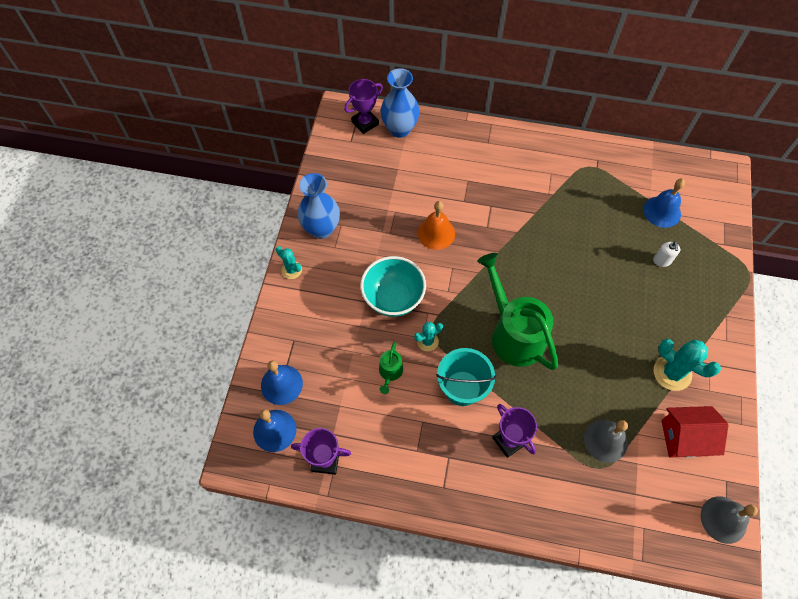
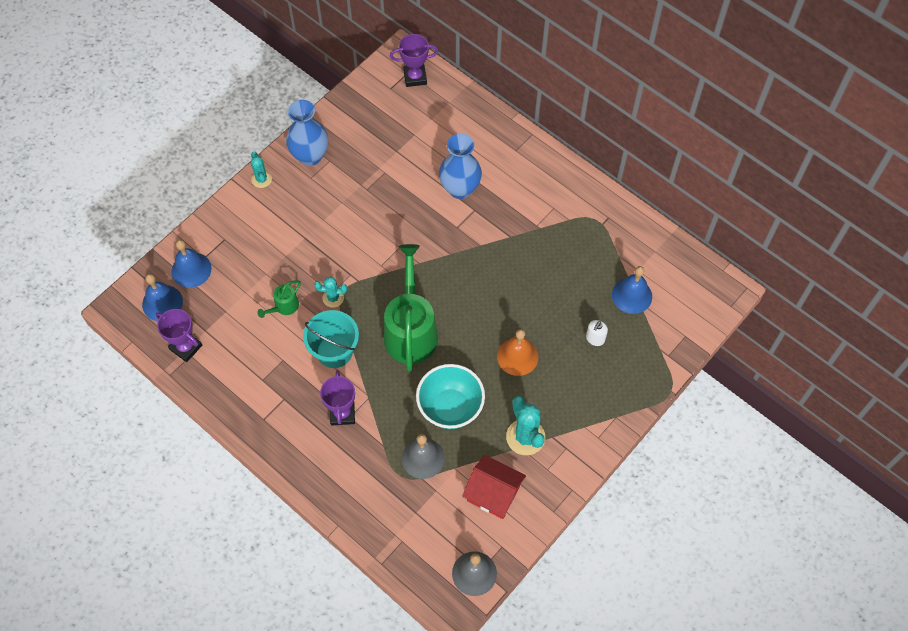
camera: 30 degrees right, 0 degrees up
(393, 298) = (329, 247): turquoise bowl -> turquoise bowl (450, 407)
(400, 129) = (442, 98): blue vase -> blue vase (460, 189)
(436, 233) = (407, 210): orange bell -> orange bell (517, 356)

